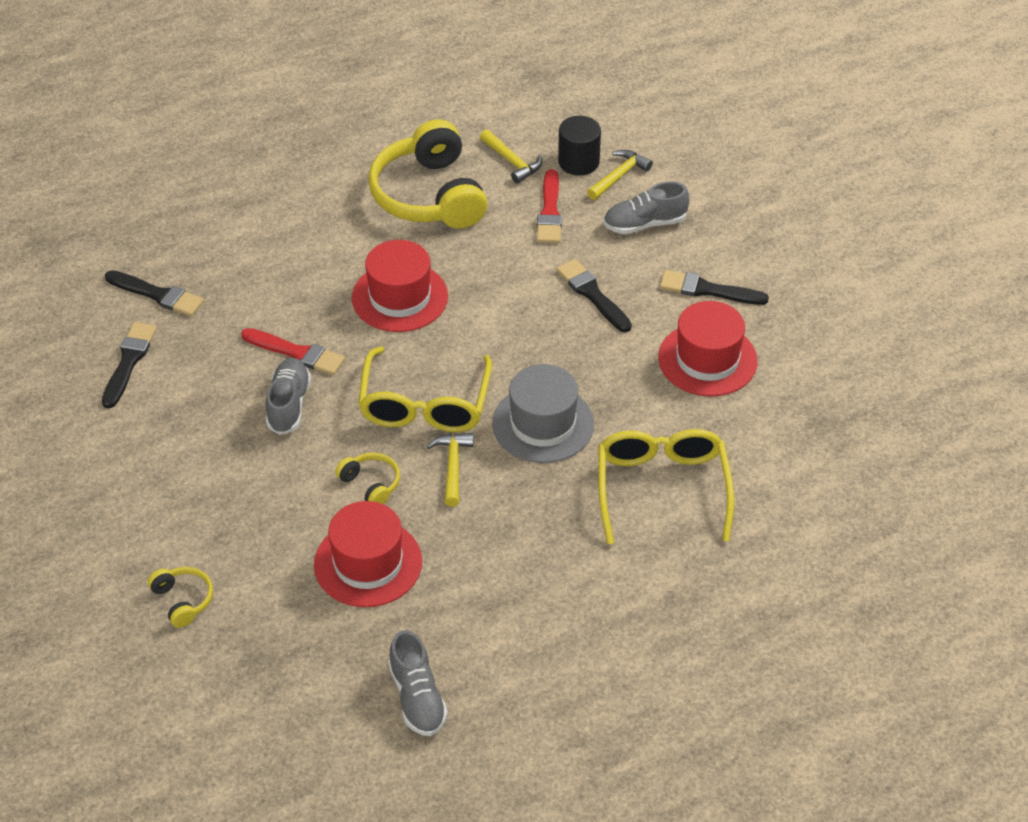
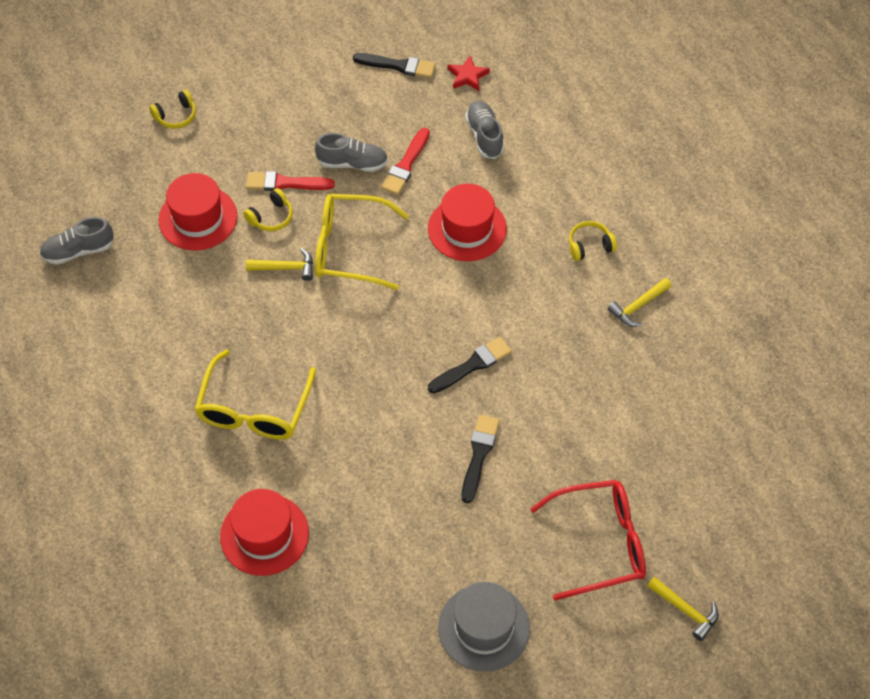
camera: 90 degrees right, 10 degrees up
(158, 295) = (467, 76): black brush -> red star
(429, 195) = (589, 245): yellow headphones -> yellow headphones, size x0.44
(543, 424) = (326, 327): grey hat -> grey hat (484, 627)
(550, 212) = (574, 335): red brush -> red brush (285, 183)
(578, 162) = (642, 358): black cylinder -> none
(619, 176) = (625, 390): yellow hammer -> yellow hammer (686, 610)
(644, 224) = (562, 408): grey shoe -> grey shoe (484, 136)
(662, 488) = (254, 409): yellow glasses -> yellow glasses turned 105 degrees clockwise
(707, 359) = (394, 449): red hat -> red hat (264, 534)
(802, 201) = (600, 543): none -> red glasses

